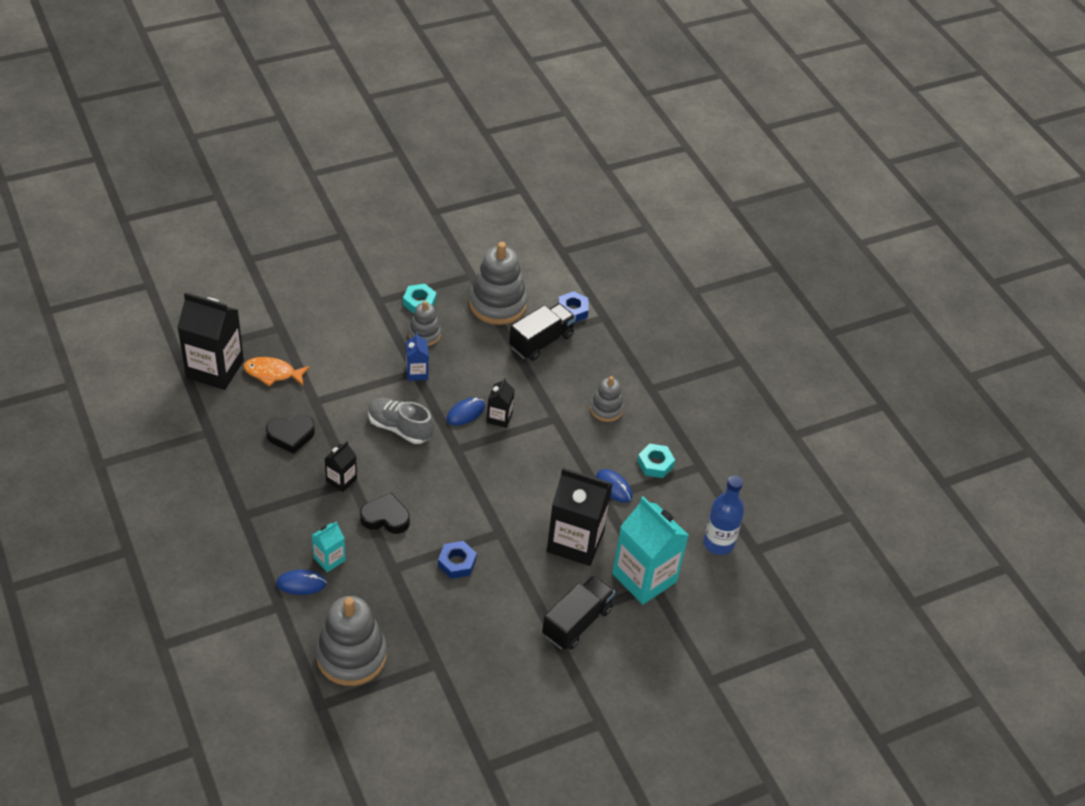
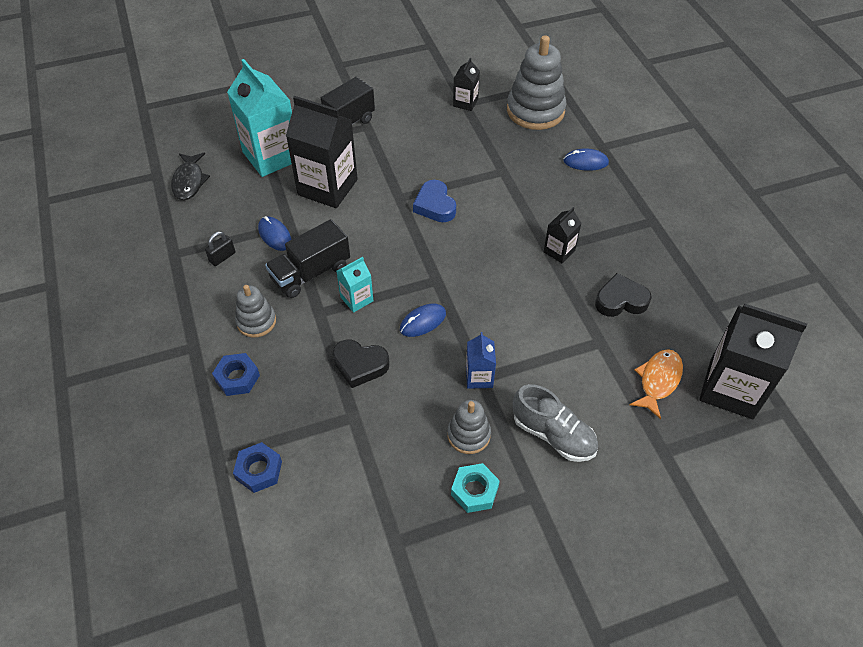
camera: 170 degrees left, 5 degrees up
(273, 373) = (658, 381): orange fish -> orange fish turned 75 degrees counterclockwise
(329, 559) = (562, 180): turquoise carton -> turquoise carton (356, 299)
(385, 518) = (511, 214): black heart -> black heart (360, 365)
(399, 428) = (499, 305): grey shoe -> grey shoe (553, 434)
(457, 563) = (443, 173): blue nut -> blue nut (237, 378)
(463, 524) = (435, 205): none -> blue heart
(497, 304) = (363, 484): grey stacking toy -> none
(499, 417) = (384, 315): black carton -> black carton (465, 102)
(541, 341) = (314, 419): black truck -> black truck (310, 273)
(655, 464) = (222, 257): turquoise nut -> black padlock
(718, 543) = (189, 181): blue bottle -> black fish

